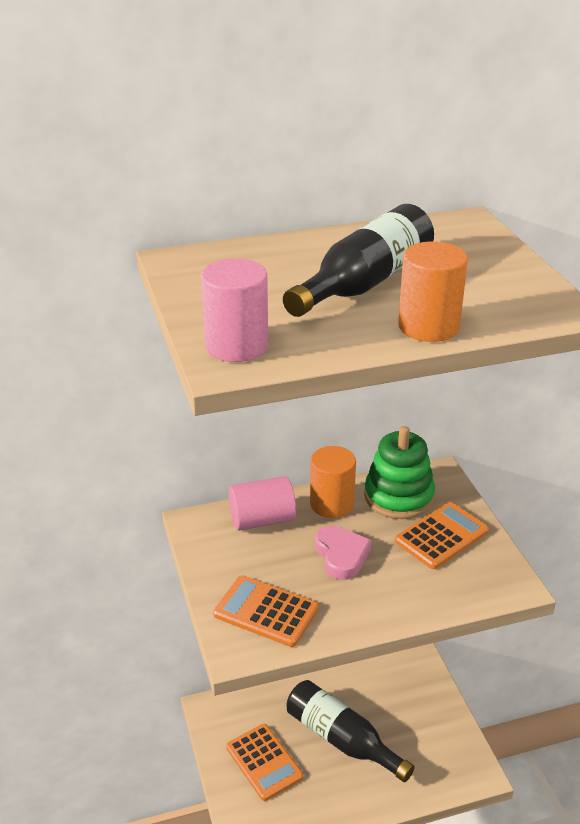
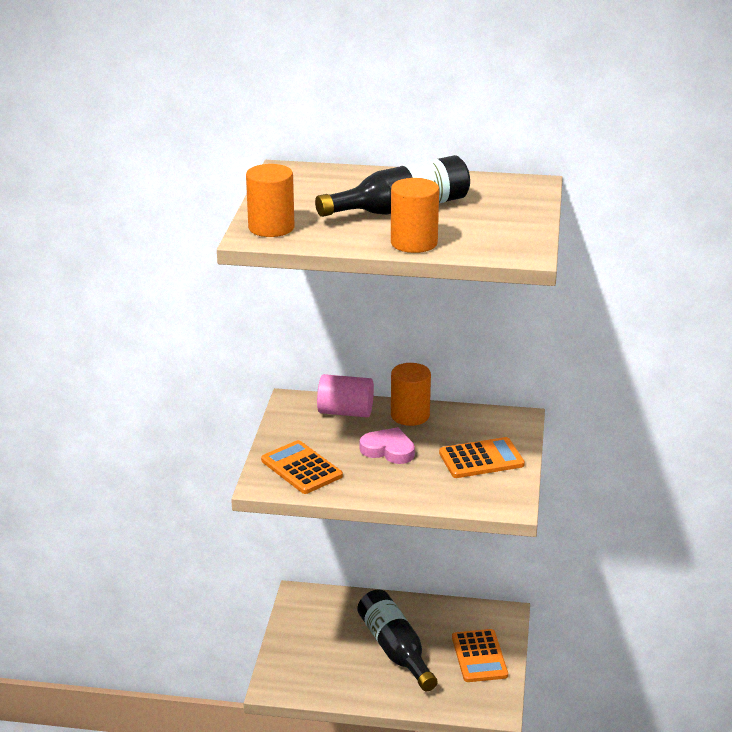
camera: 25 degrees right, 5 degrees down
(236, 346) = (271, 228): pink cylinder -> orange cylinder
(264, 762) = (319, 644): orange calculator -> orange calculator (479, 656)
(341, 555) = (388, 450): pink heart -> pink heart turned 75 degrees counterclockwise
(398, 496) = (470, 424): green stacking toy -> none

